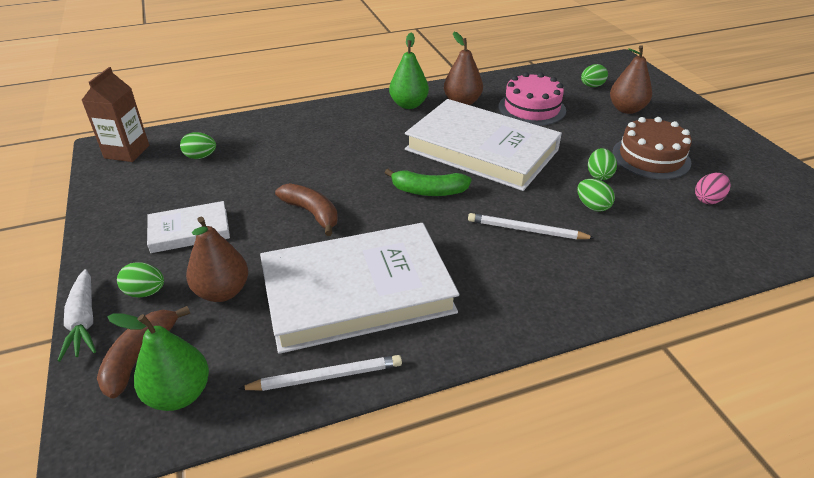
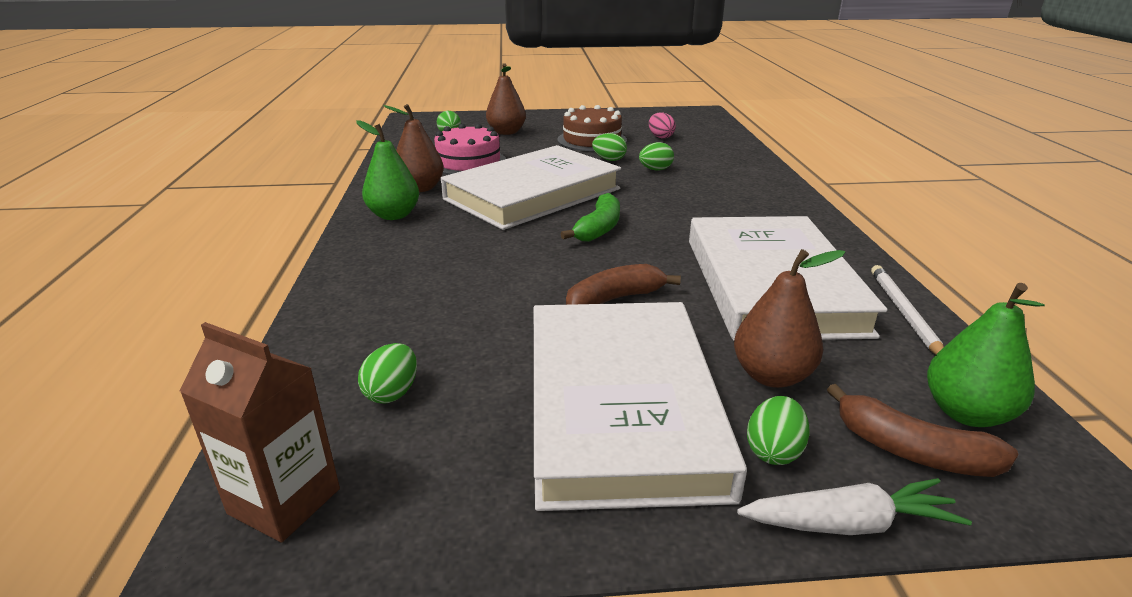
camera: 75 degrees left, 10 degrees down
(189, 230) = (621, 406): white book -> white book, size x2.06
(527, 230) = (683, 197): white pencil -> none

